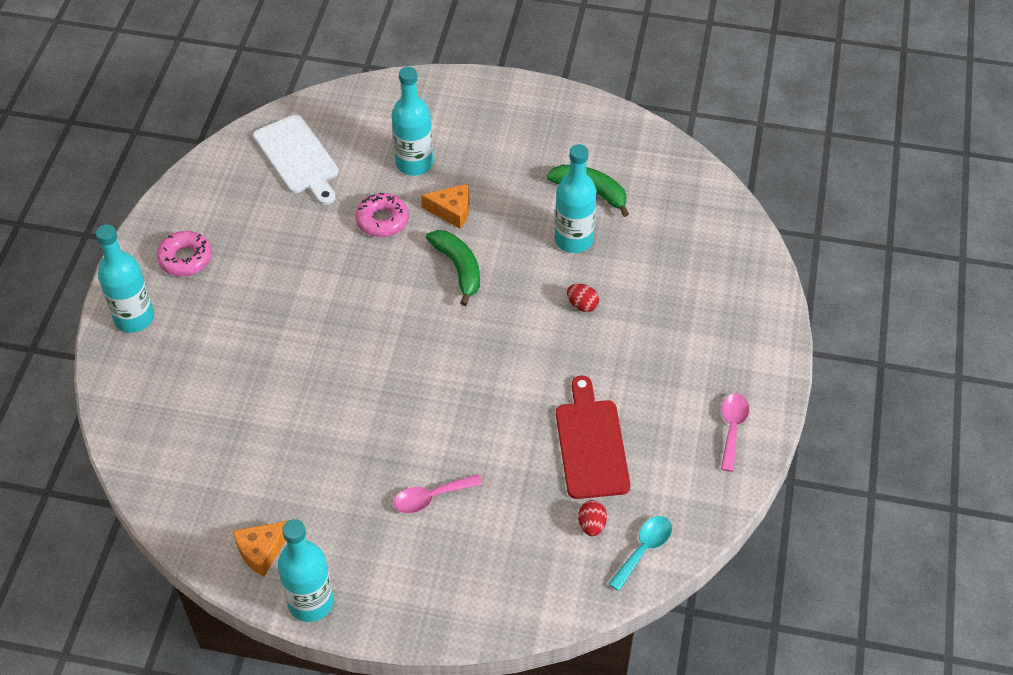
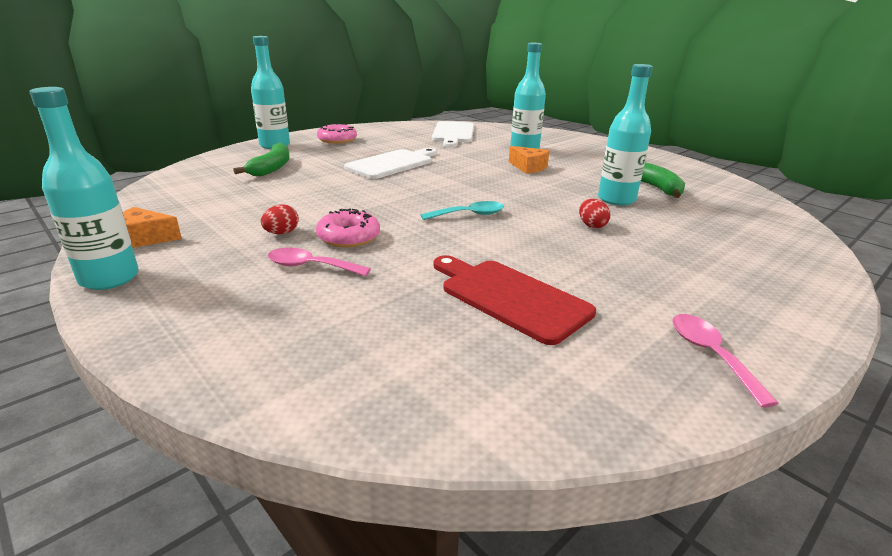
camera: 35 degrees right, 25 degrees down
(312, 285) = (392, 164): none -> white cutting board
(382, 220) = (474, 158): pink donut -> pink donut (349, 237)
(458, 268) = (503, 185): green banana -> green banana (271, 168)
(591, 444) = (510, 297): red cutting board -> red cutting board turned 75 degrees counterclockwise
(591, 525) = (437, 353): red egg -> red egg (281, 233)
(644, 549) = (478, 408): turquoise spoon -> turquoise spoon (469, 215)
(732, 428) = (710, 355): pink spoon -> pink spoon turned 60 degrees counterclockwise

